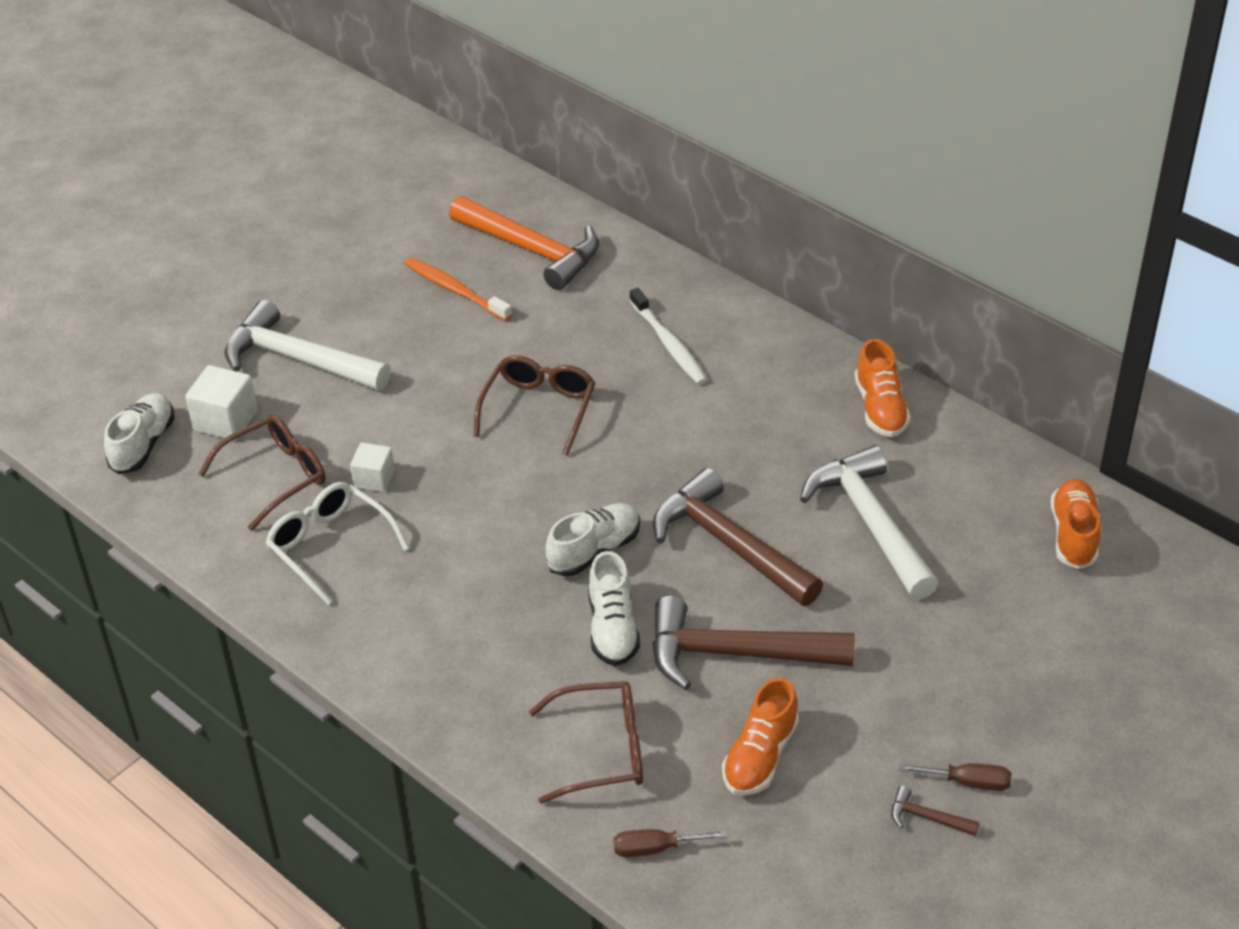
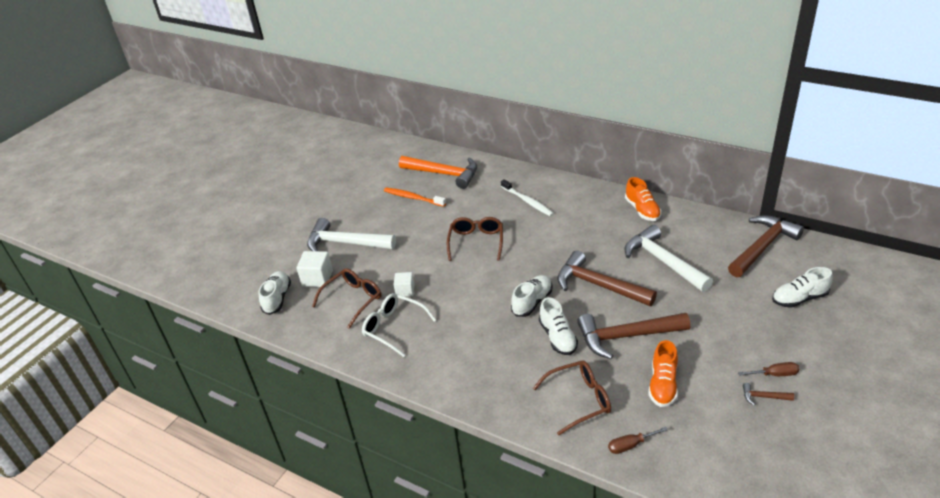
camera: 10 degrees left, 5 degrees down
(1073, 534) = (762, 247): orange shoe -> brown hammer
(1088, 651) = (799, 298): none -> white shoe

